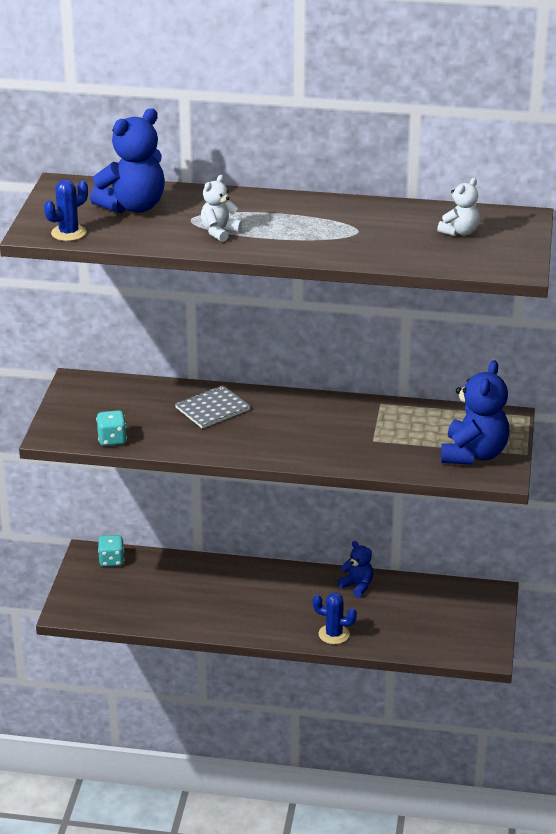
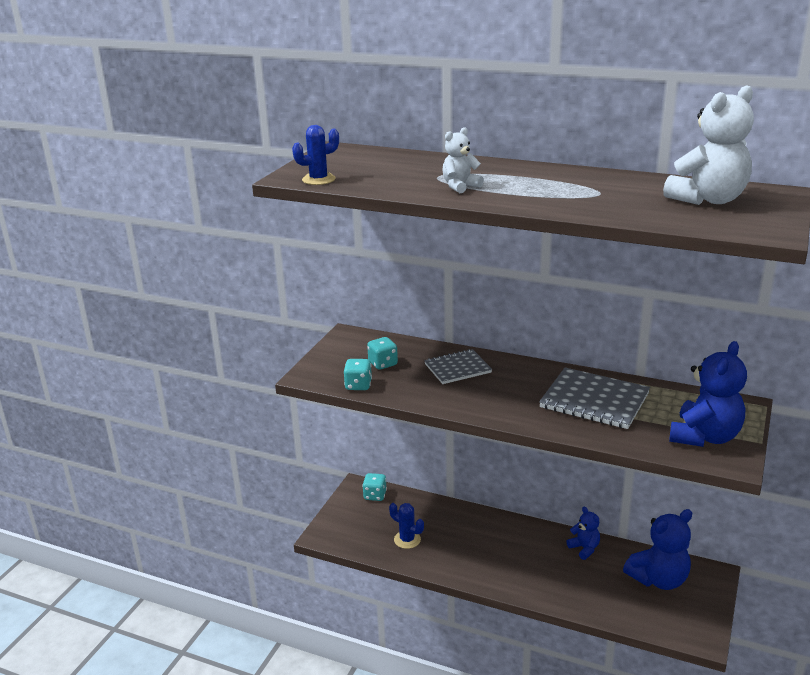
camera: 15 degrees right, 5 degrees down
(129, 412) = (383, 364): none -> turquoise dice
(133, 207) = (388, 165): blue teddy bear -> blue teddy bear (658, 579)
(334, 634) = (554, 593): blue cactus -> blue cactus (407, 540)
(362, 429) = (594, 401): none -> grey notebook
(459, 232) = (708, 200): white teddy bear -> white teddy bear, size x1.85

